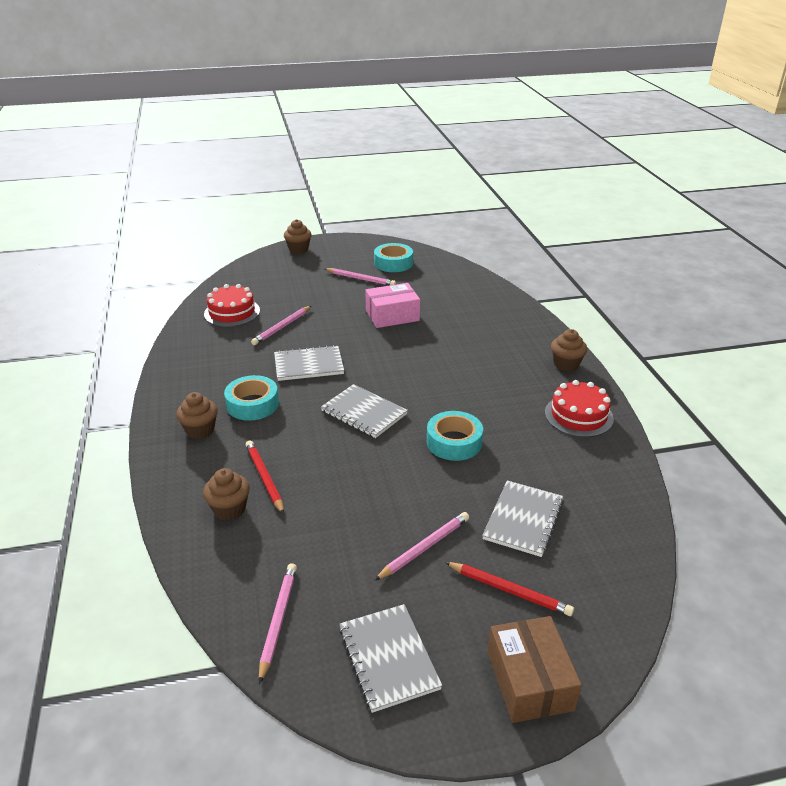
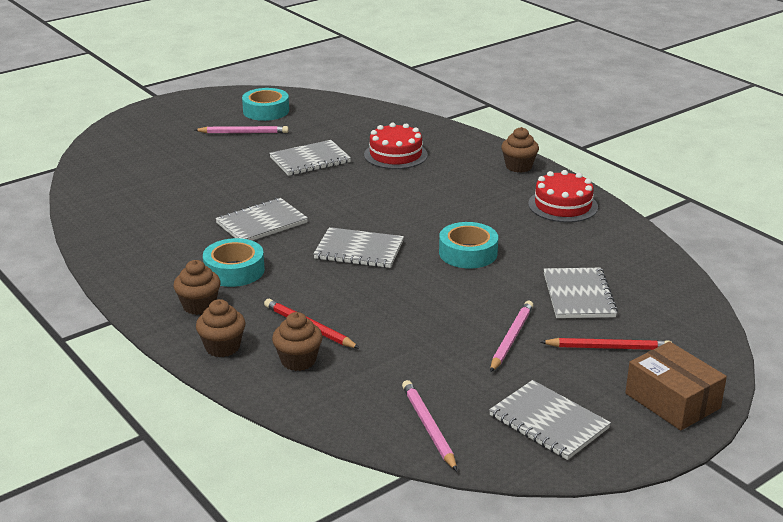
camera: 25 degrees left, 5 degrees down
(232, 312) = (124, 193): red cake -> red cake (395, 155)
(282, 327) = (197, 195): pink pencil -> none
(298, 249) = (141, 117): brown cupcake -> brown cupcake (222, 347)
(392, 315) = (310, 160): pink box -> grey notebook

